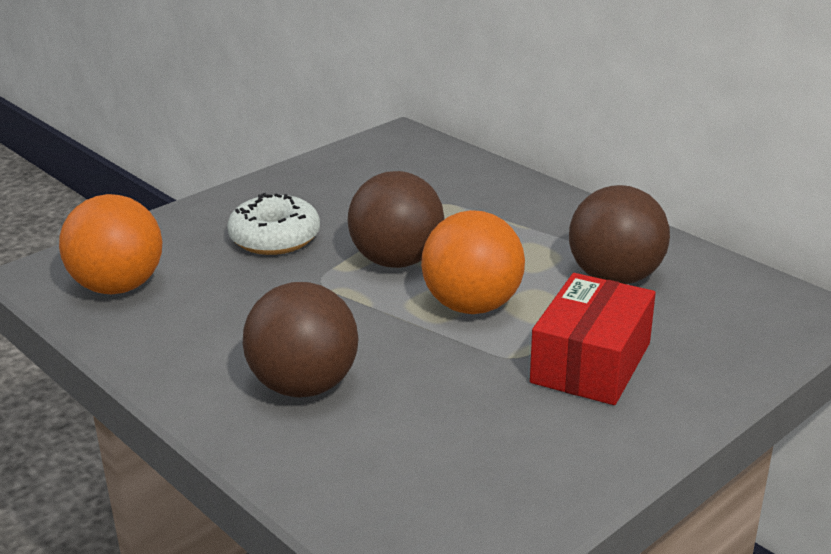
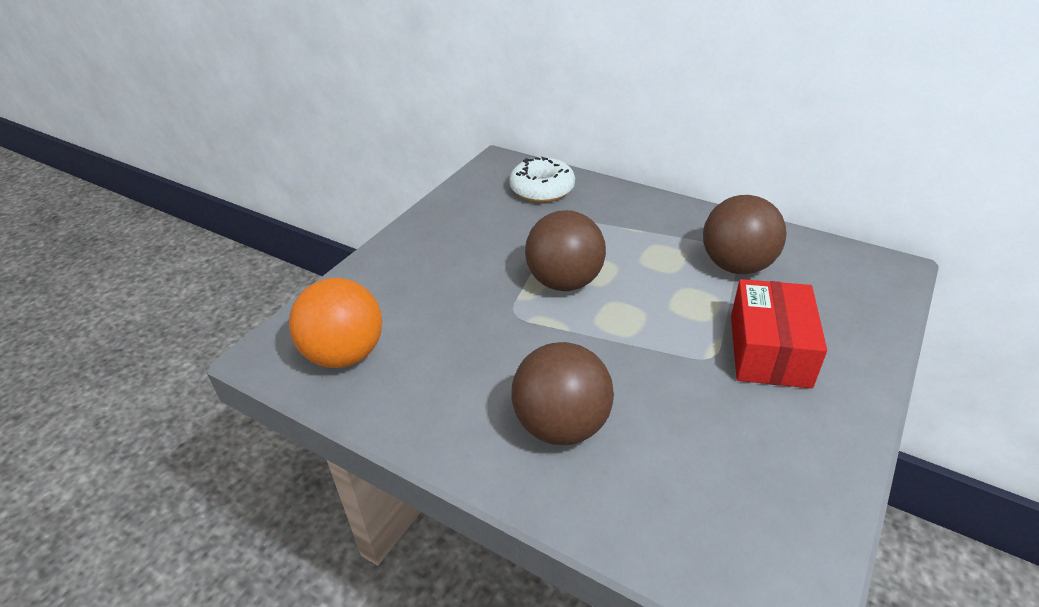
camera: 15 degrees left, 10 degrees up
(275, 238) = (454, 278): white donut -> white donut (542, 189)
(472, 306) = (648, 314): orange ball -> none

